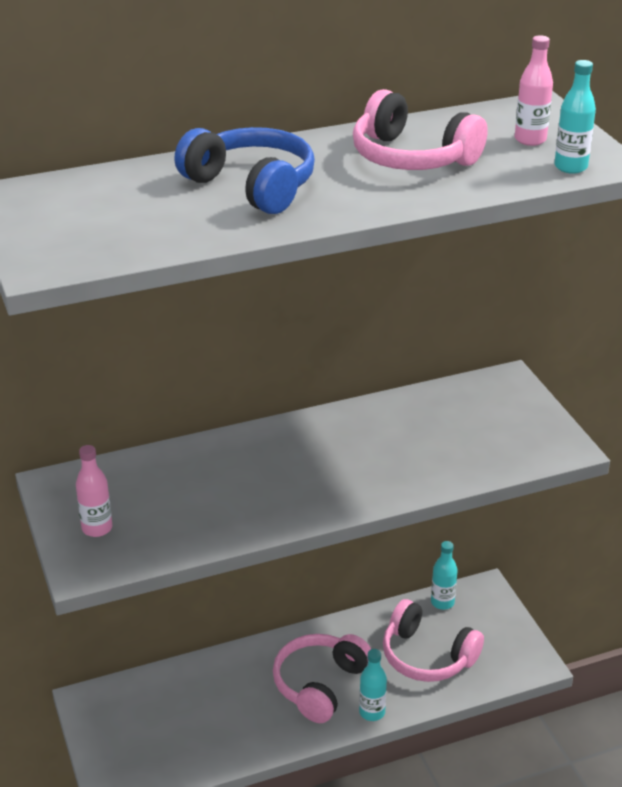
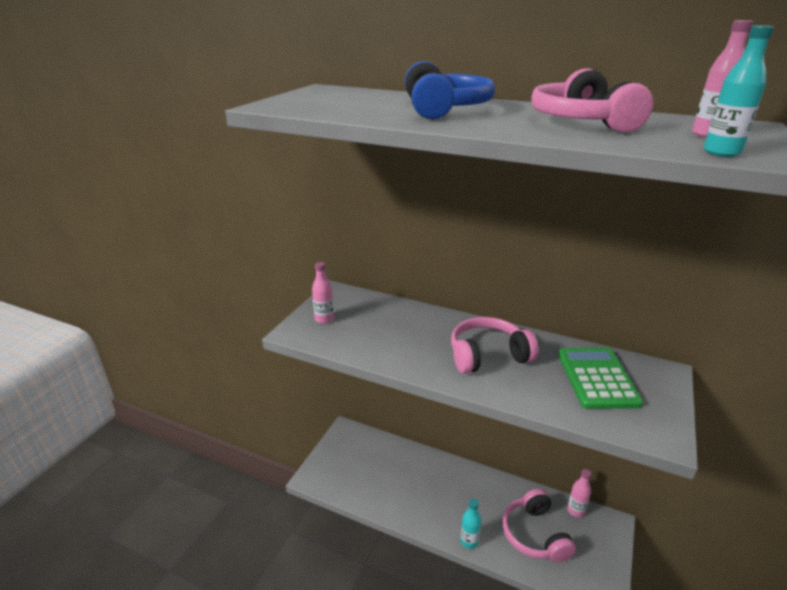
camera: 45 degrees right, 5 degrees down
(320, 684) = (456, 503): pink headphones -> pink headphones (488, 355)
(442, 602) = (575, 510): turquoise bottle -> pink bottle
(461, 422) = (597, 378): none -> green calculator

